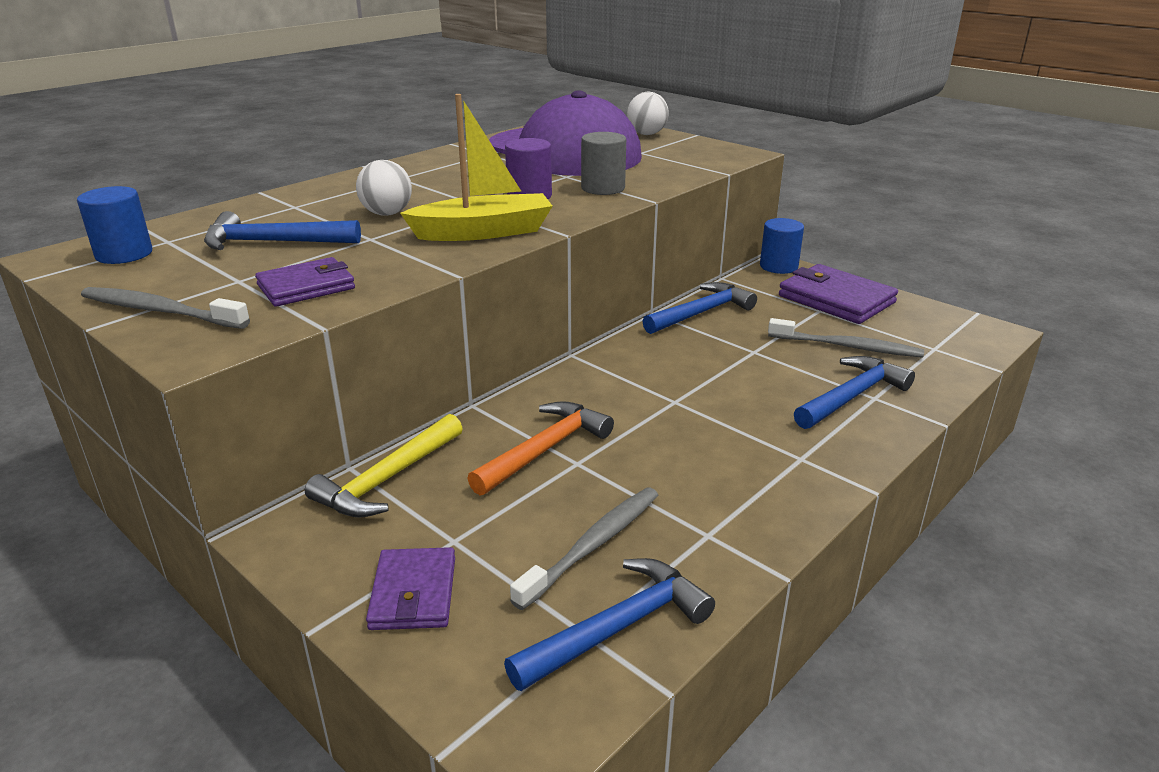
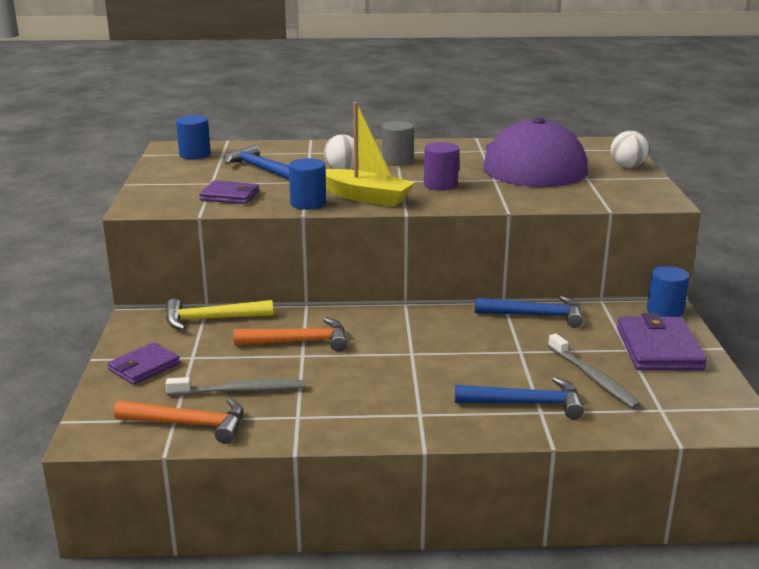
camera: 45 degrees right, 5 degrees down
(160, 311) = (159, 186): grey toothbrush -> none
(433, 261) = (308, 203): none -> blue cylinder
(603, 188) = (496, 194): grey cylinder -> grey cylinder (397, 161)
(617, 628) = (189, 424): blue hammer -> orange hammer

